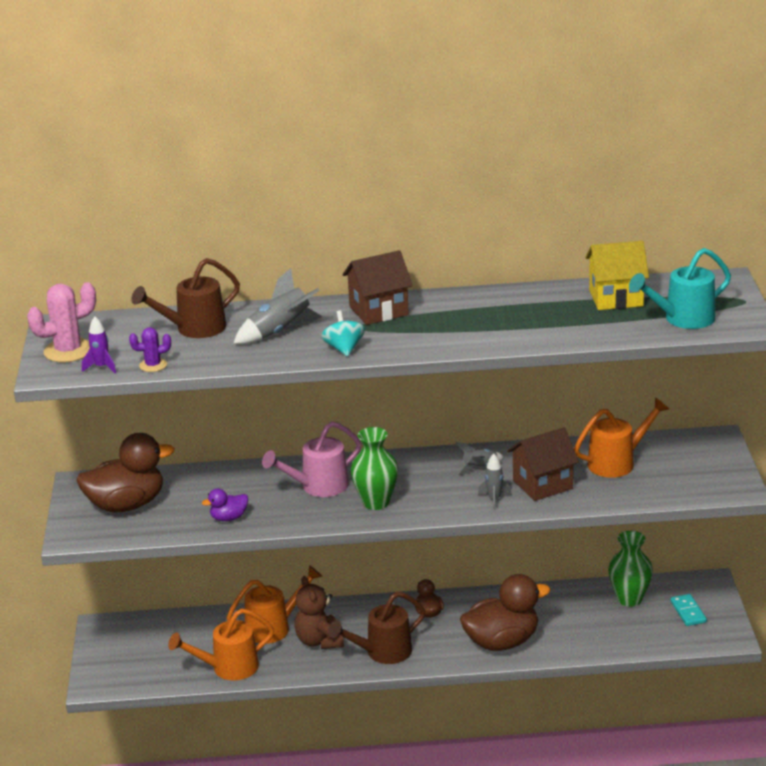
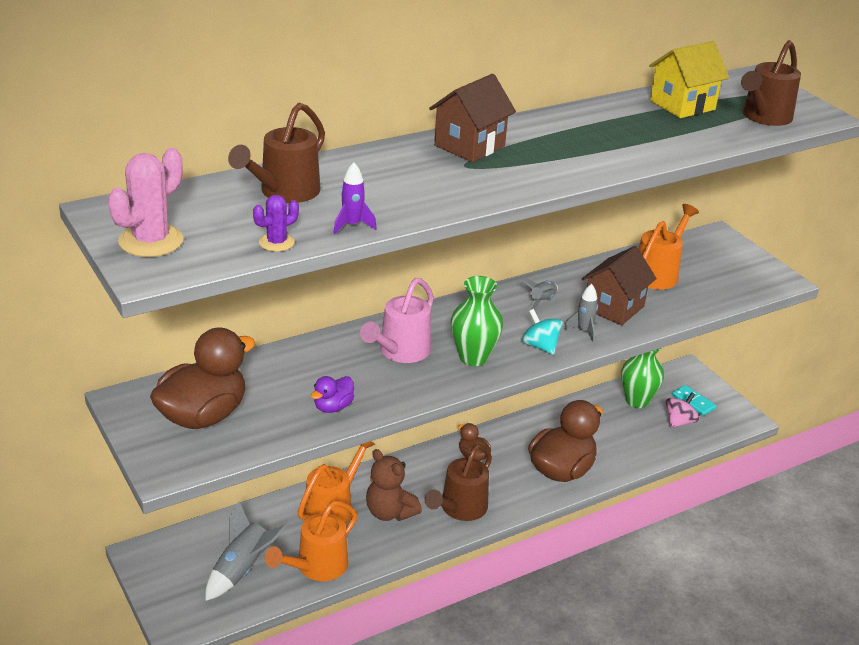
camera: 30 degrees left, 5 degrees up
(101, 367) = (213, 255): purple rocket -> purple rocket (352, 225)
(280, 332) = (388, 182): grey rocket -> grey rocket (242, 569)
(344, 349) = (477, 191): turquoise spinning top -> turquoise spinning top (540, 346)
(656, 626) = (679, 422): none -> pink spinning top
(683, 319) = (763, 117): turquoise watering can -> brown watering can

